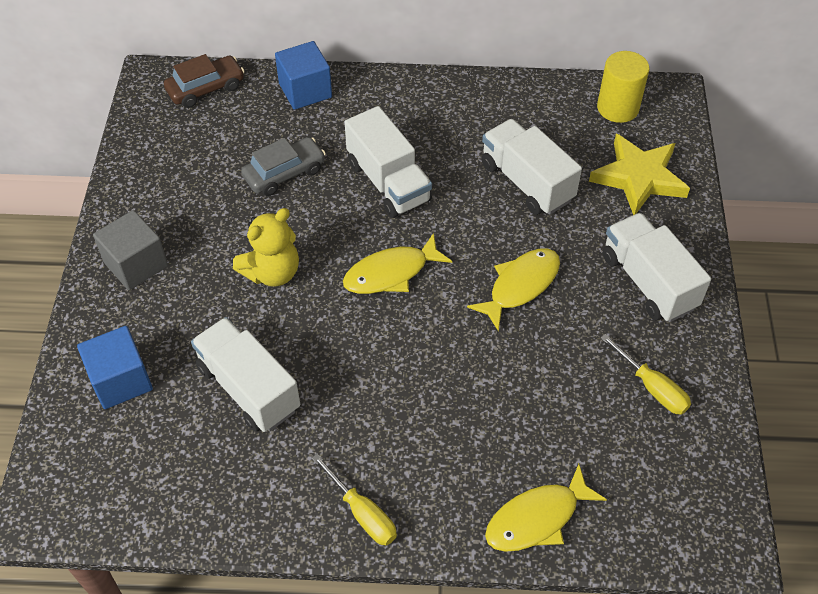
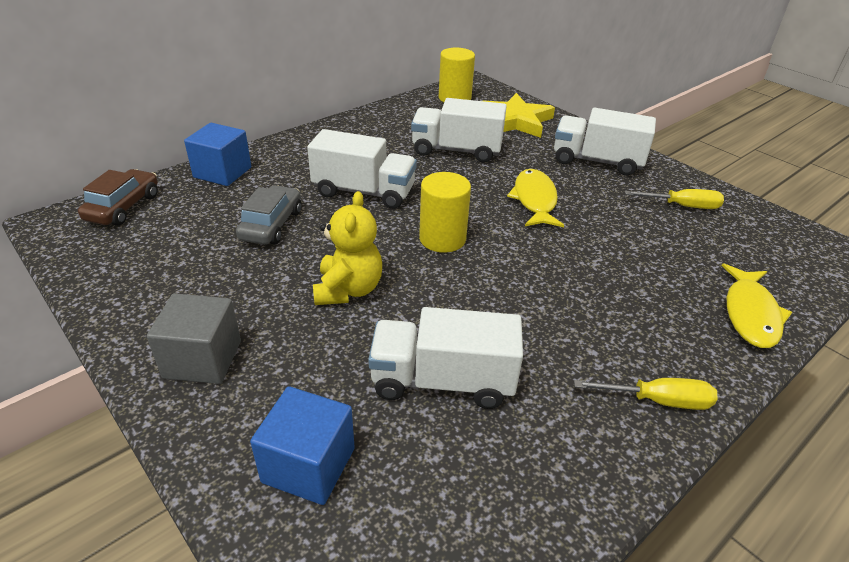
camera: 45 degrees left, 15 degrees down
(391, 273) = (442, 239): yellow fish -> yellow cylinder

